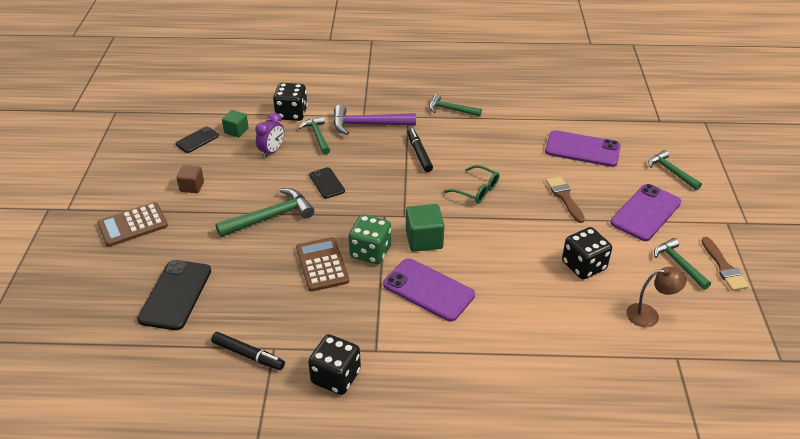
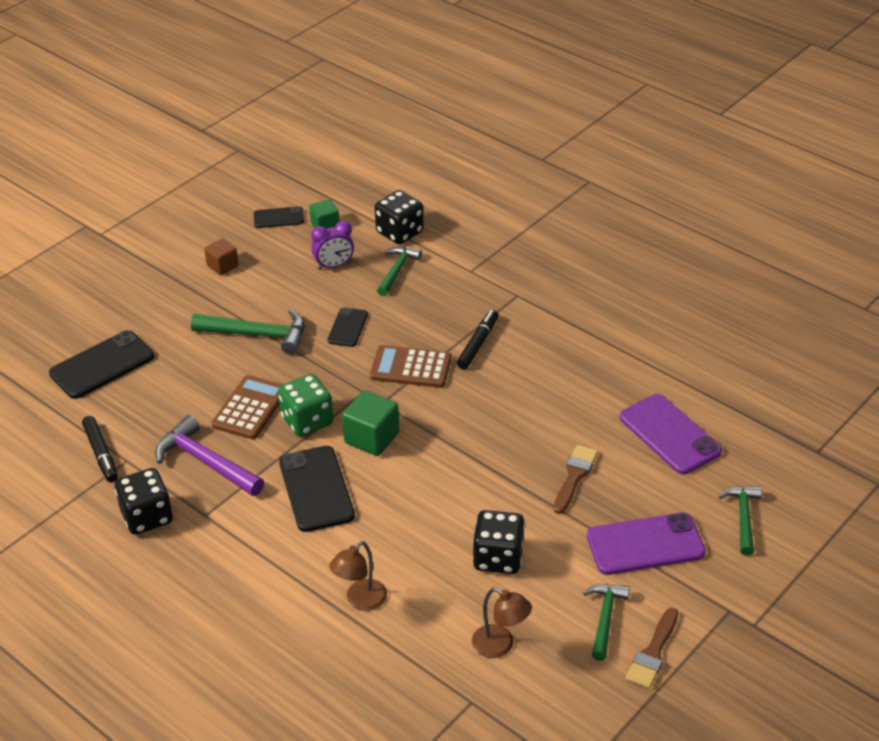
camera: 40 degrees right, 0 degrees up
(133, 225) = (135, 278): brown calculator -> brown calculator (411, 368)
(368, 125) = (463, 283): purple hammer -> purple hammer (205, 462)
(428, 290) = (316, 489): purple phone -> black phone
(450, 110) = (575, 310): green hammer -> none
(477, 190) = (488, 416): green glasses -> none
(541, 341) = (360, 601): none -> brown lamp

